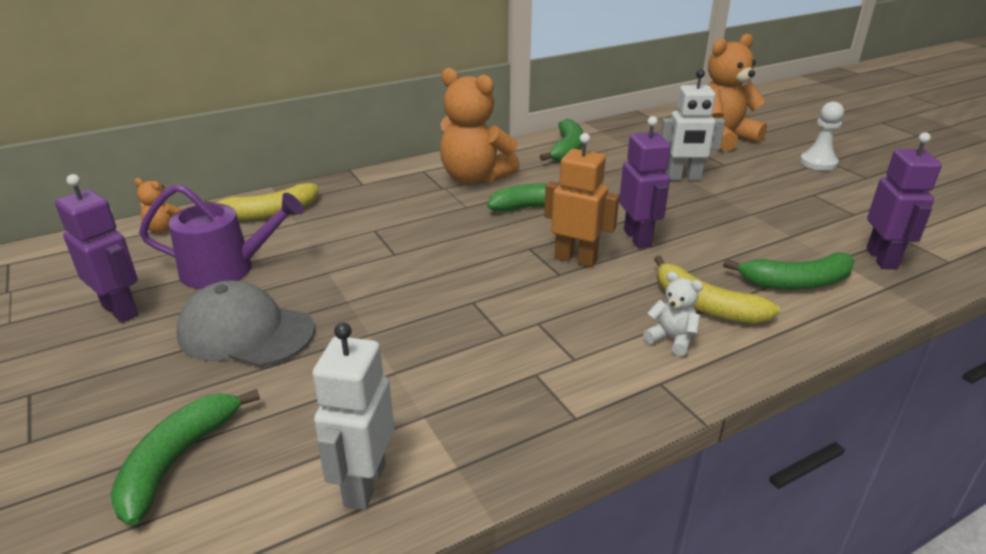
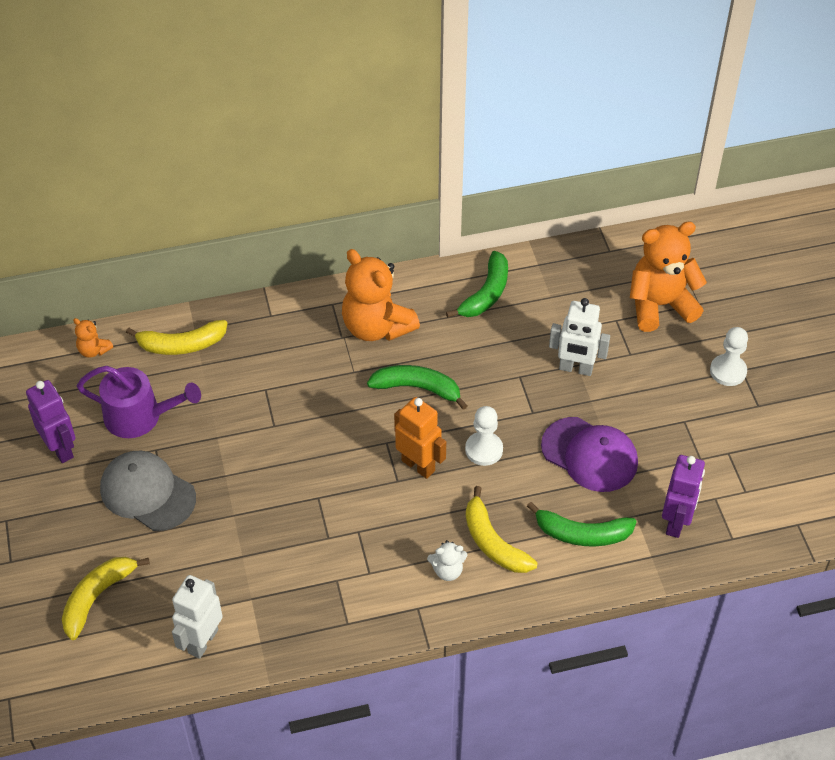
camera: 15 degrees right, 20 degrees up
(178, 460) = (97, 597): green banana -> yellow banana
(638, 238) = (484, 450): purple robot -> white pawn
(671, 339) = (447, 570): white teddy bear -> white teddy bear turned 120 degrees clockwise
(747, 226) = (590, 455): none -> purple cap

